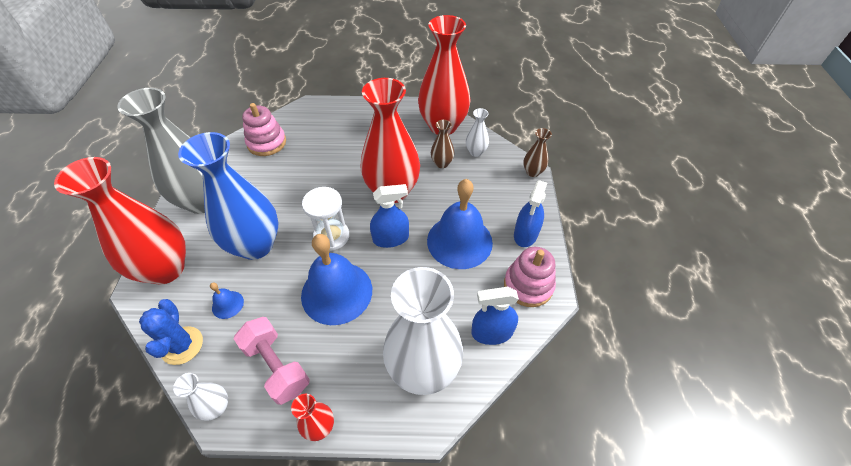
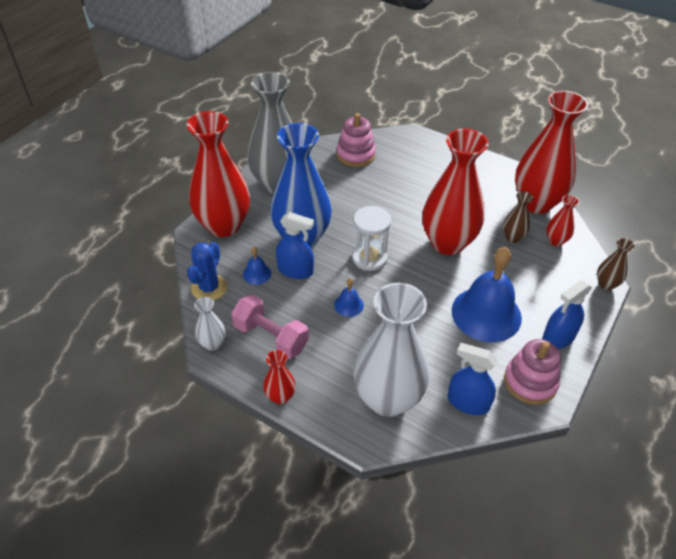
camera: 30 degrees right, 5 degrees down
(277, 366) = (271, 337): pink dumbbell -> pink dumbbell turned 45 degrees counterclockwise
(337, 292) = (348, 305): blue bell -> blue bell, size x0.43
(390, 238) = (421, 283): blue spray bottle -> blue spray bottle (295, 270)
(476, 152) = (556, 241): white vase -> red vase

